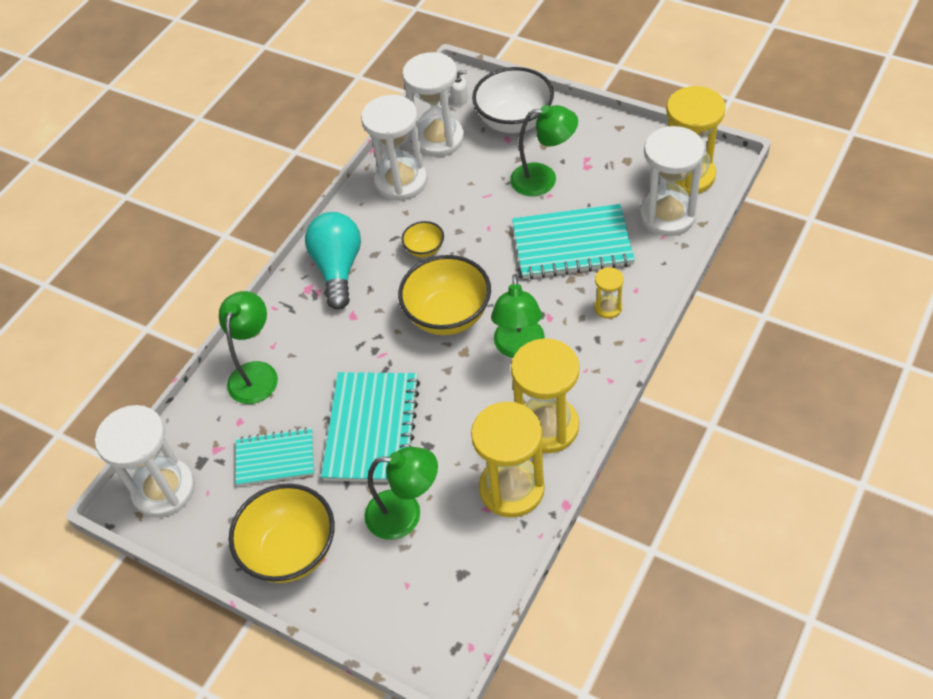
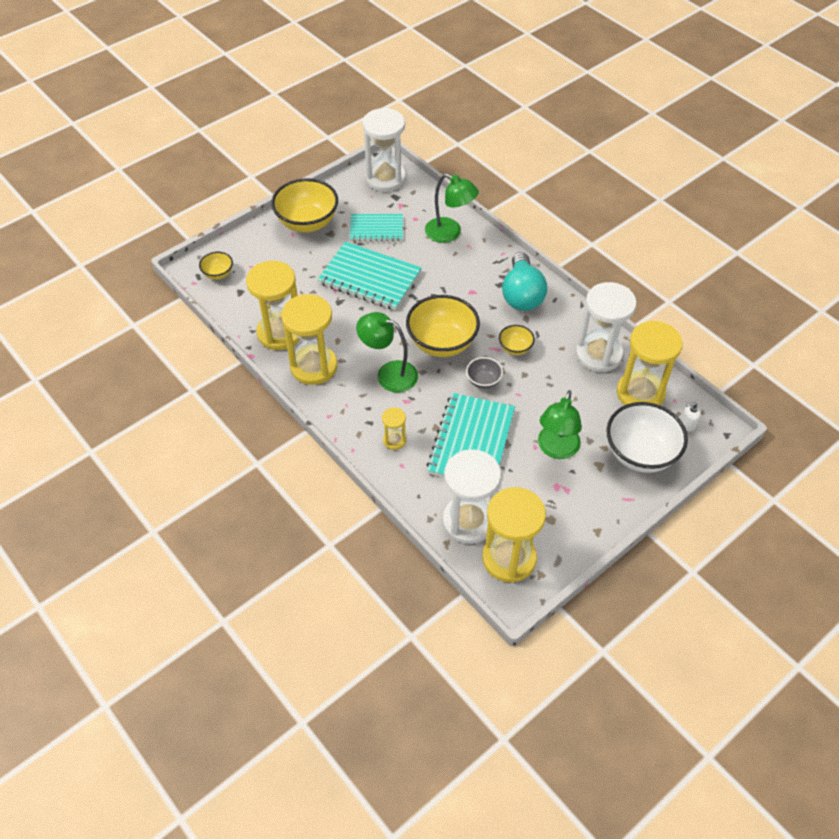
camera: 105 degrees right, 0 degrees up
(275, 458) = (376, 229): turquoise notebook -> turquoise notebook turned 75 degrees clockwise
(338, 269) = (522, 294): turquoise light bulb -> turquoise light bulb turned 75 degrees clockwise
(405, 514) = (297, 277): green lamp -> none
(438, 139) = (640, 393): white hourglass -> yellow hourglass
(439, 621) = (218, 274): none -> yellow bowl
(460, 99) = (687, 424): white soap dispenser -> white soap dispenser turned 60 degrees clockwise
(485, 261) = (483, 381): none -> grey bowl

